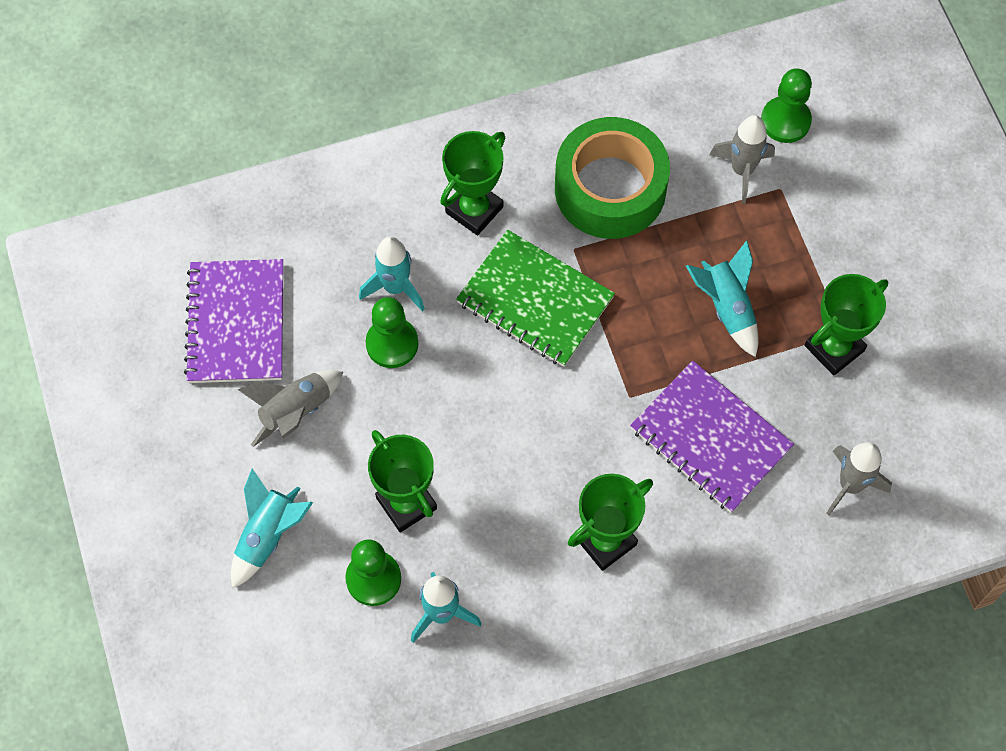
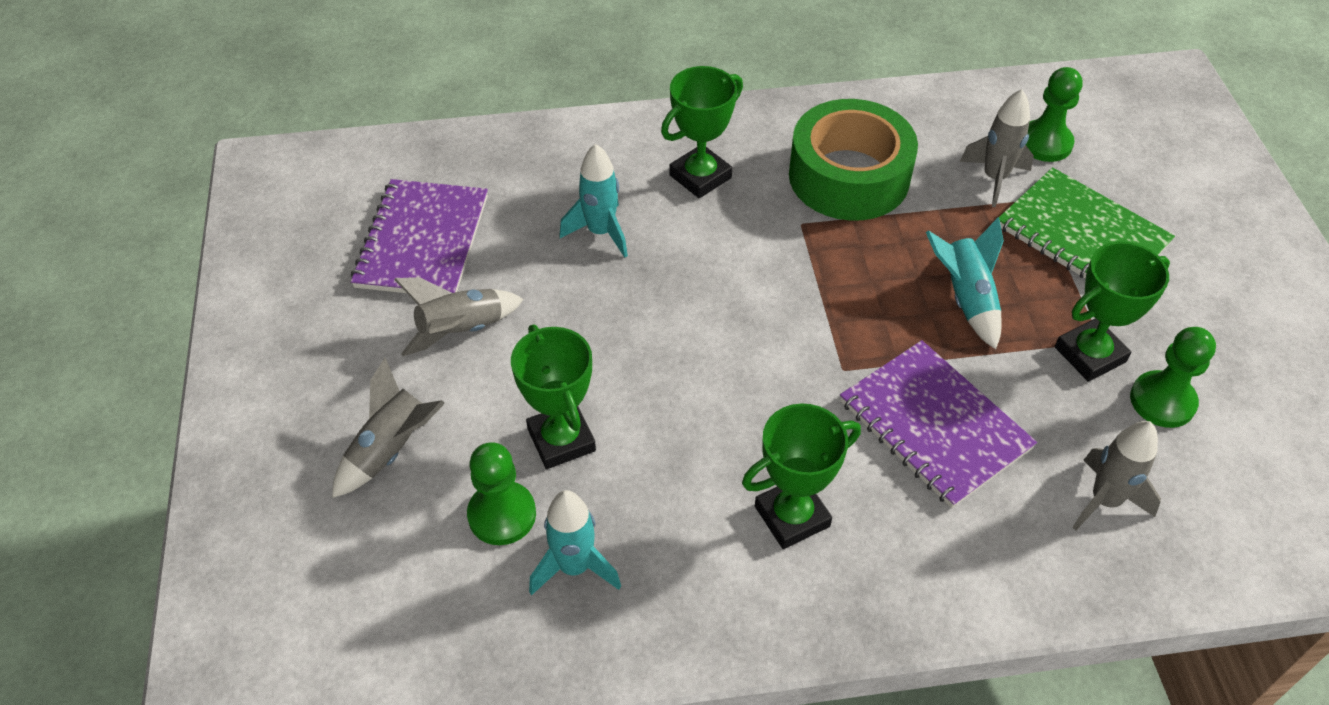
camera: 10 degrees right, 15 degrees down
(268, 535) = (392, 449): turquoise rocket -> grey rocket
(392, 344) = (584, 282): green pawn -> green pawn (1162, 401)
(535, 300) = (750, 264): green notebook -> green notebook (1082, 235)

